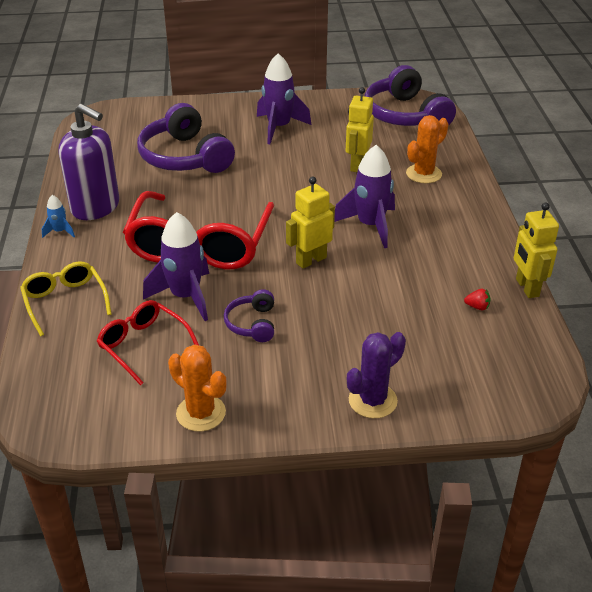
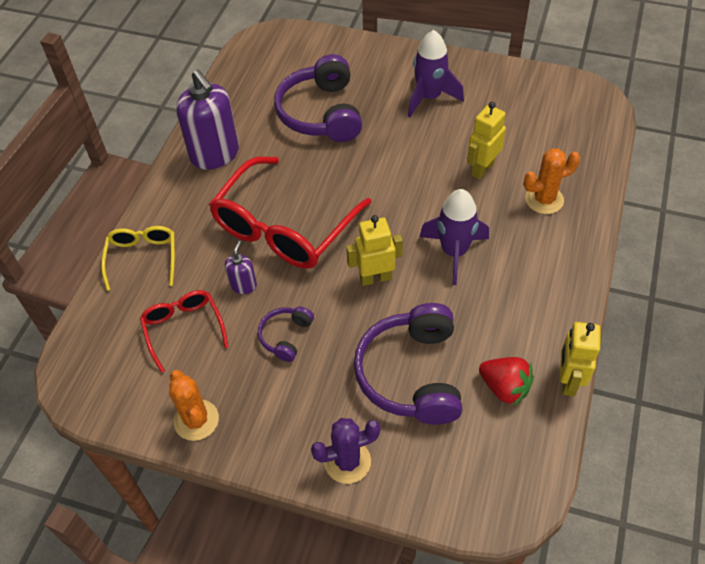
camera: 25 degrees right, 15 degrees up
(60, 231) = (172, 175): blue rocket -> none
(185, 296) = (243, 285): purple rocket -> purple soap dispenser
(405, 115) = (568, 113): purple headphones -> purple headphones (411, 374)
(477, 307) = (504, 387): red strawberry -> red strawberry, size x2.07

